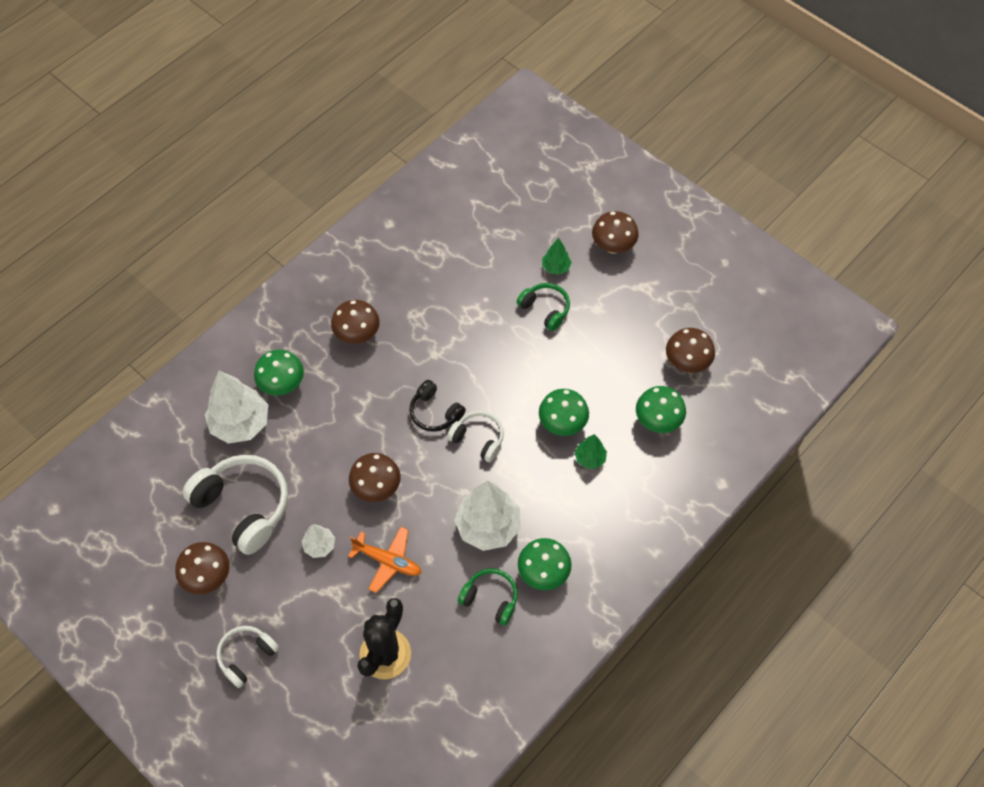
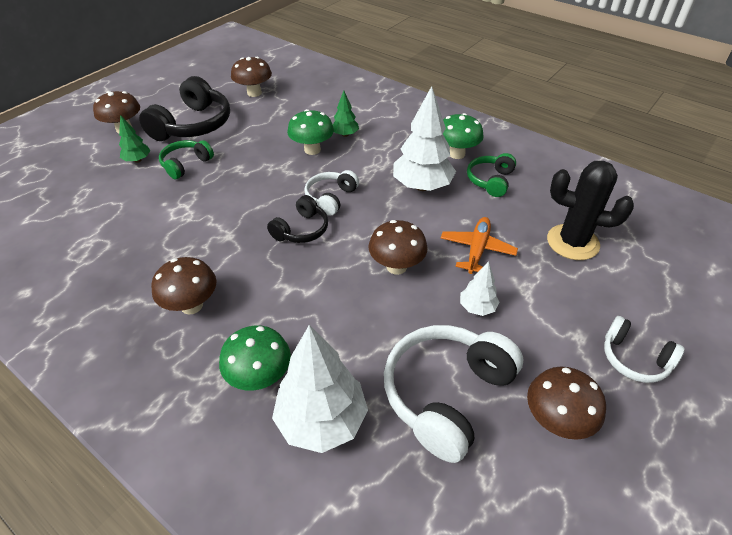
camera: 95 degrees left, 15 degrees down
(618, 307) = (193, 125): none -> black headphones
(657, 421) = (308, 104): green mushroom -> none

